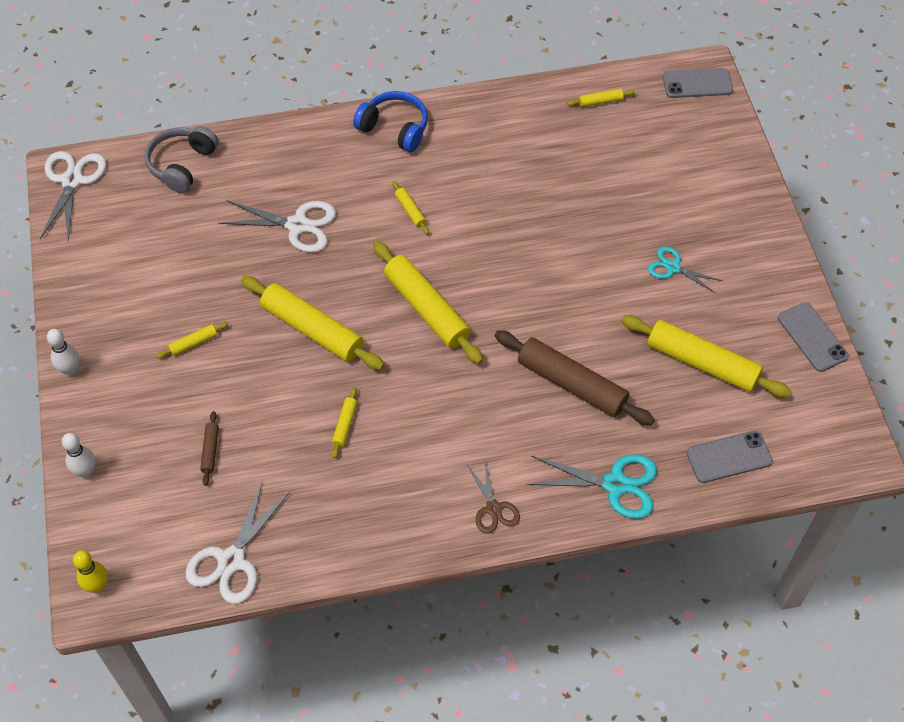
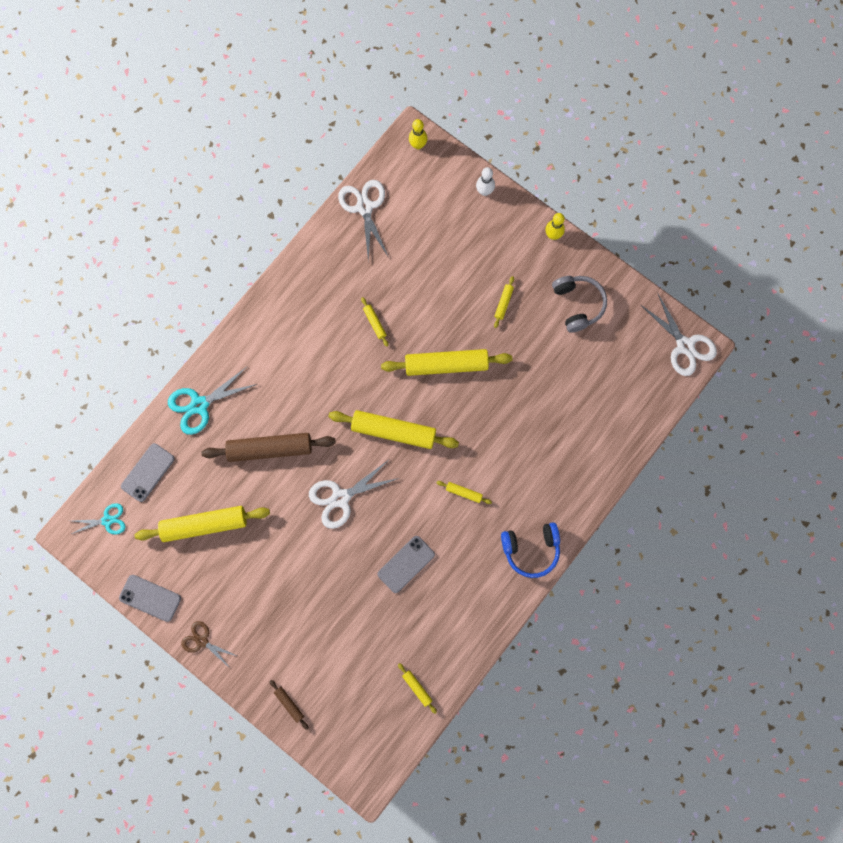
camera: 140 degrees right, 20 degrees up
(70, 369) = (553, 235): white bowling pin -> yellow bowling pin
(182, 164) = (633, 411): grey headphones -> grey headphones (578, 304)
(210, 451) = (432, 252): brown rolling pin -> brown rolling pin (289, 704)
(297, 225) = (521, 426): white scissors -> white scissors (340, 498)
(493, 508) = (254, 339): brown scissors -> brown scissors (202, 641)
(600, 101) = (417, 688): yellow rolling pin -> yellow rolling pin turned 75 degrees counterclockwise
(673, 267) = (269, 582): turquoise scissors -> turquoise scissors (107, 520)
(697, 83) = (363, 762): grey phone -> grey phone (406, 564)

